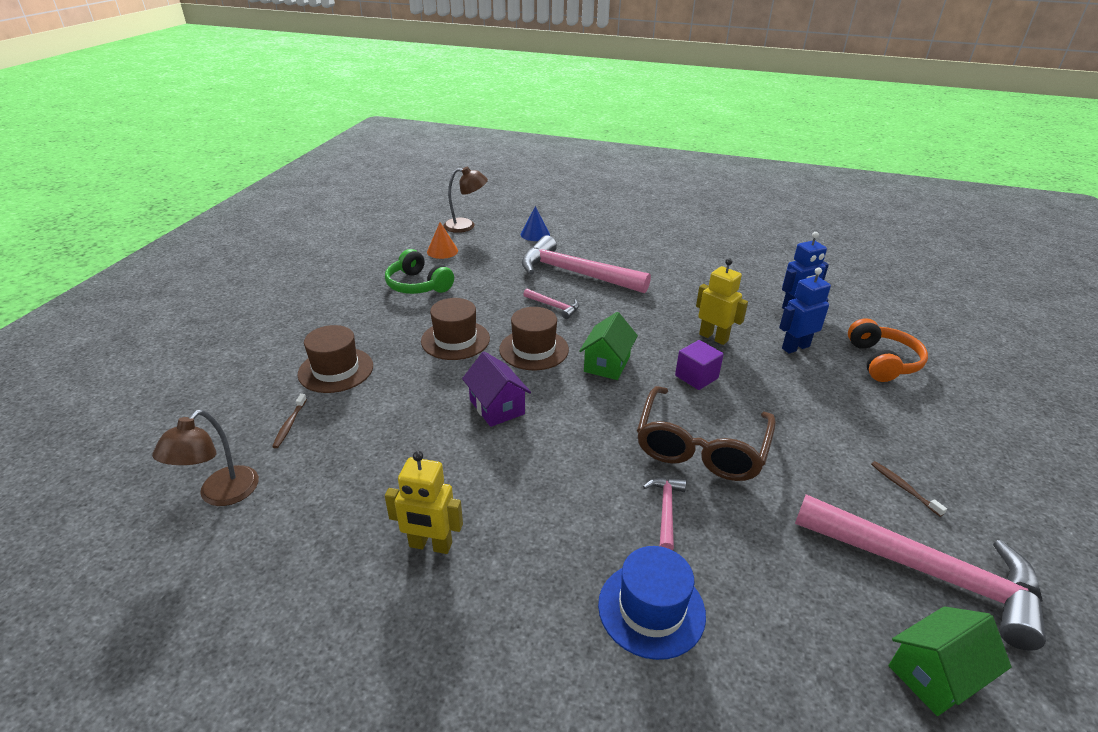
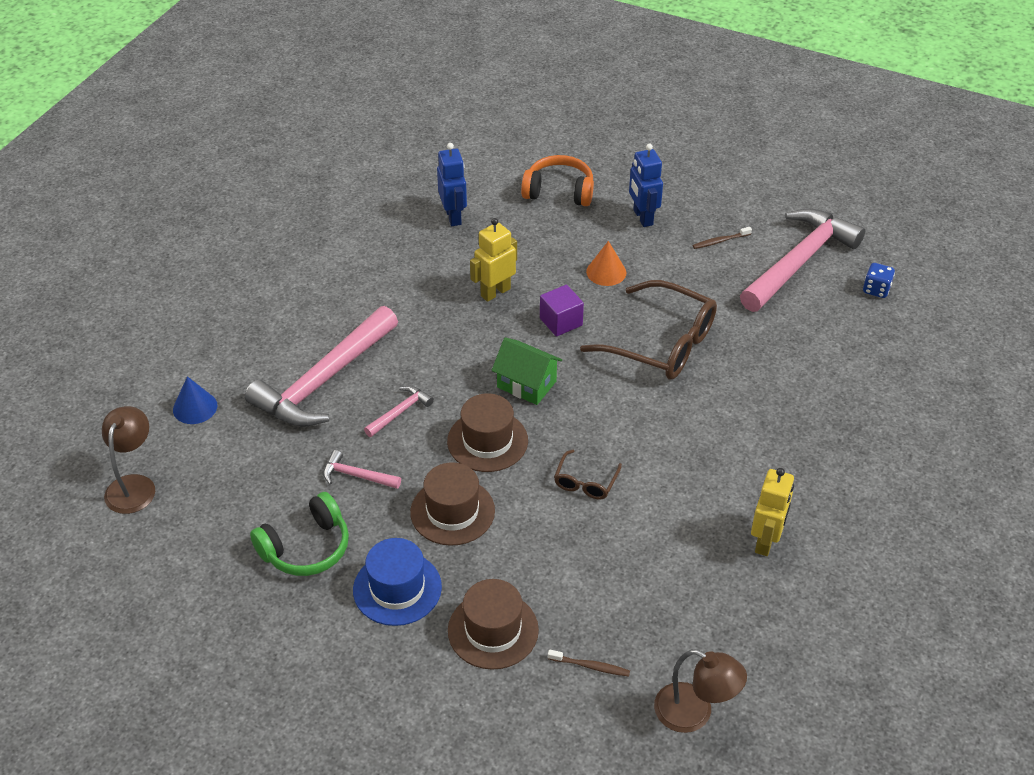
camera: 80 degrees left, 10 degrees up
(442, 251) = (210, 517): orange cone -> orange cone (606, 272)
(497, 407) = (585, 482): purple house -> brown glasses
(651, 609) = (829, 412): blue hat -> blue hat (397, 588)
(666, 510) = (735, 383): pink hammer -> pink hammer (357, 476)
(795, 347) = (525, 239): blue robot -> blue robot (642, 217)
(935, 675) = (876, 289): green house -> blue dice

